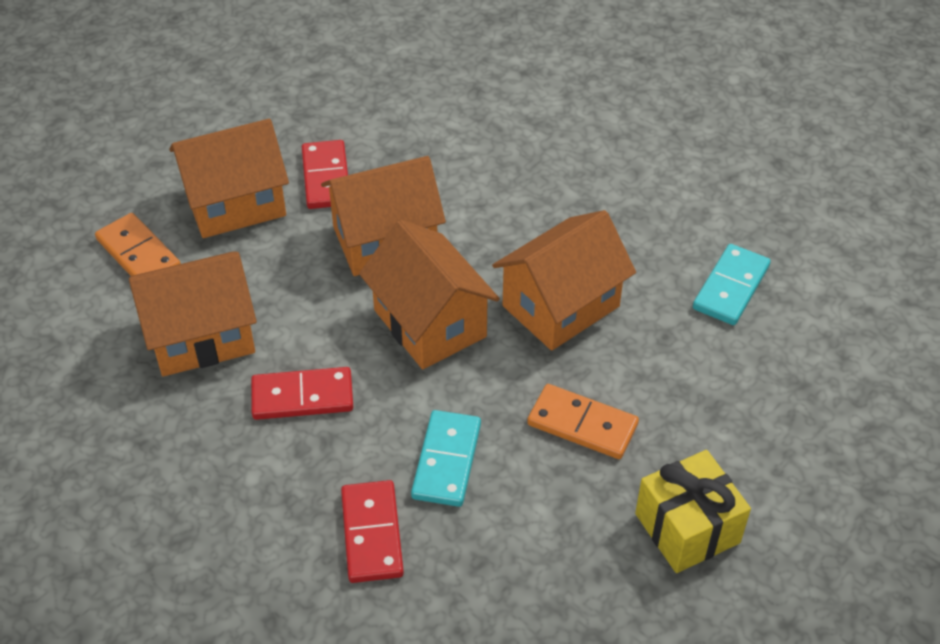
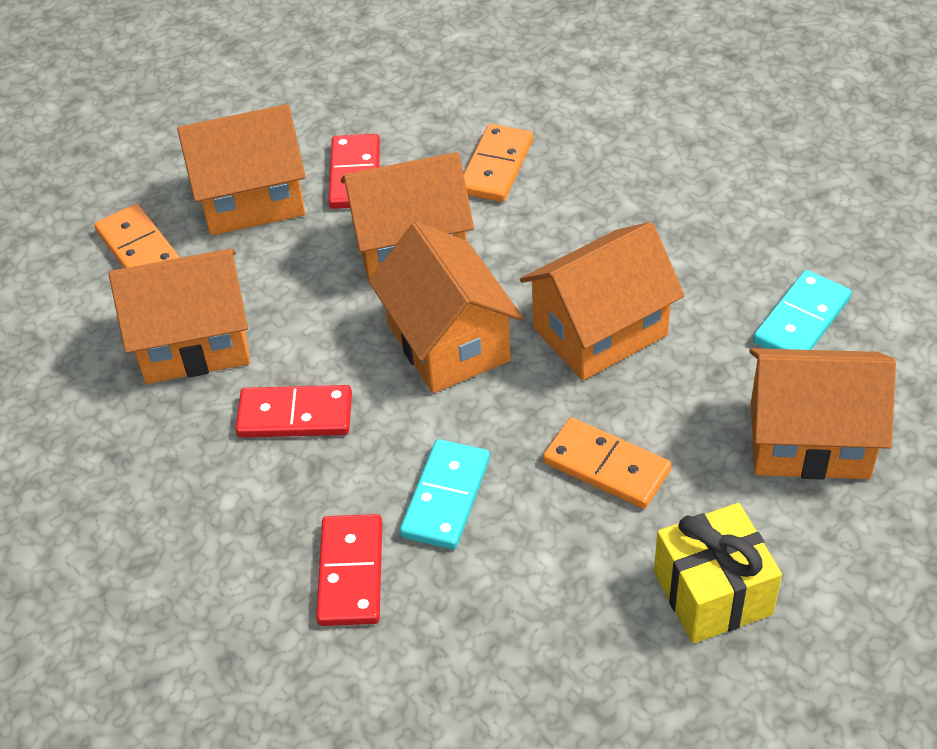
camera: 10 degrees right, 0 degrees up
(451, 165) = (496, 167): none -> orange domino
(750, 390) = (809, 440): none -> orange house

